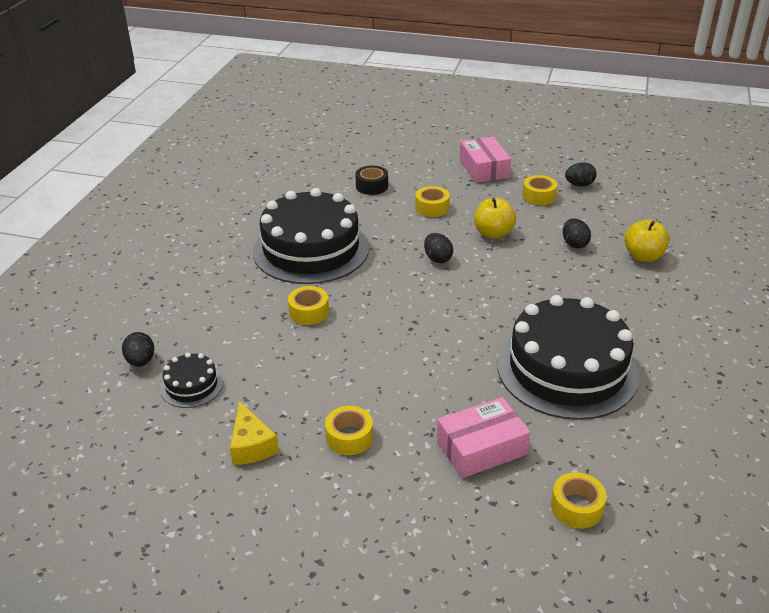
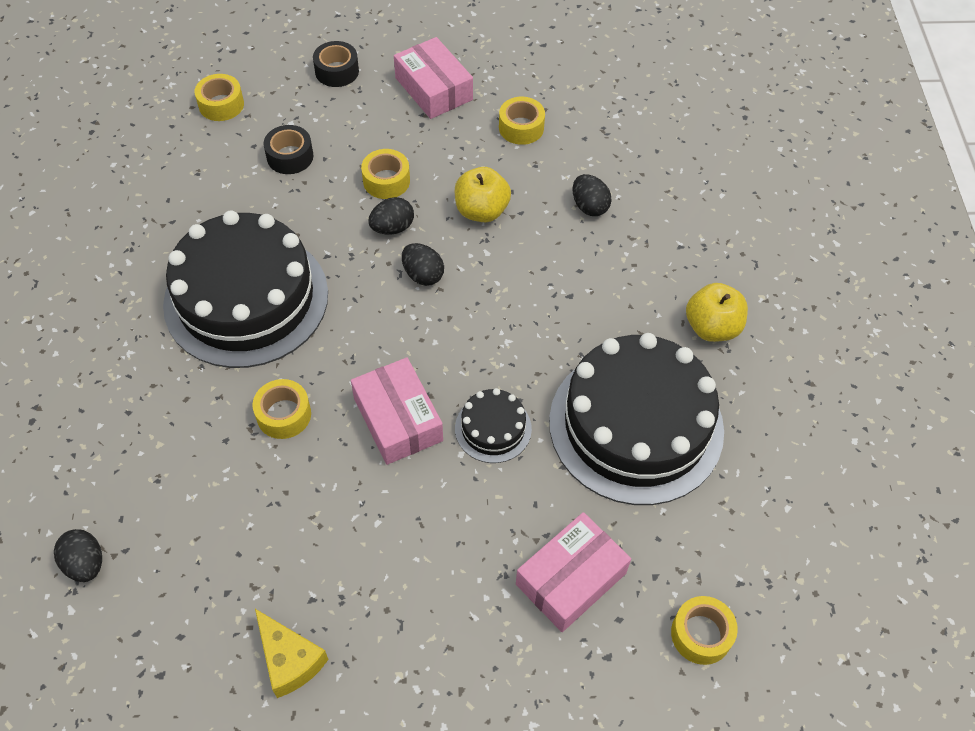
camera: 20 degrees left, 20 degrees up
(191, 385) = (173, 585): black cake -> black cake (493, 428)
(349, 437) = (408, 610): yellow tape -> yellow tape (221, 104)
(387, 330) = (398, 419): none -> pink box
(421, 151) = (337, 71): none -> black tape
(579, 185) = (567, 94): black egg -> black egg (392, 228)
(643, 256) = (678, 209): yellow apple -> yellow apple (712, 327)

